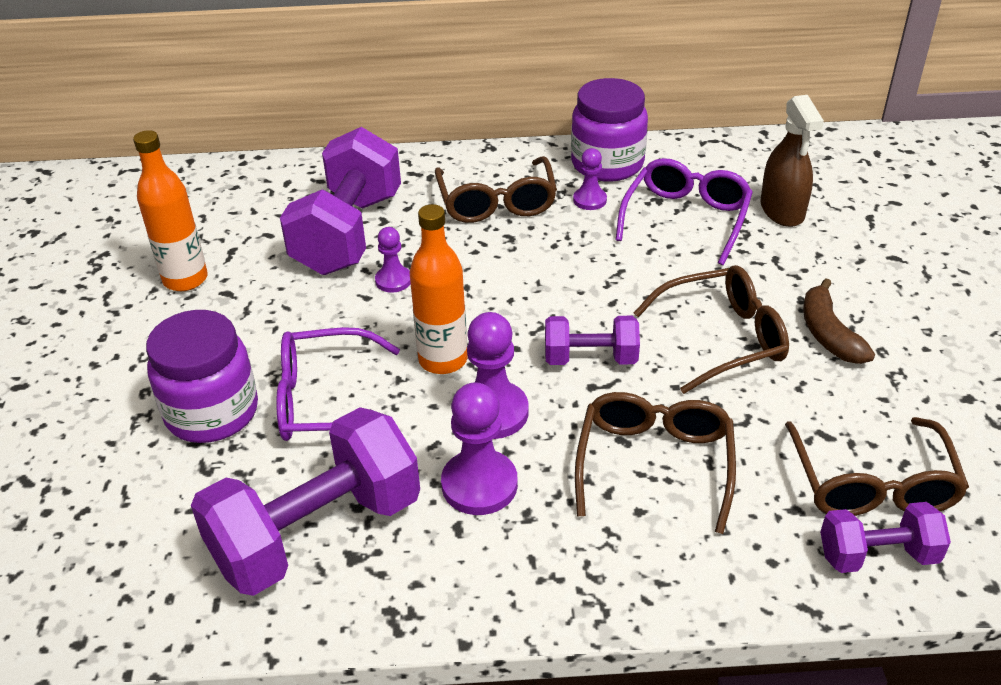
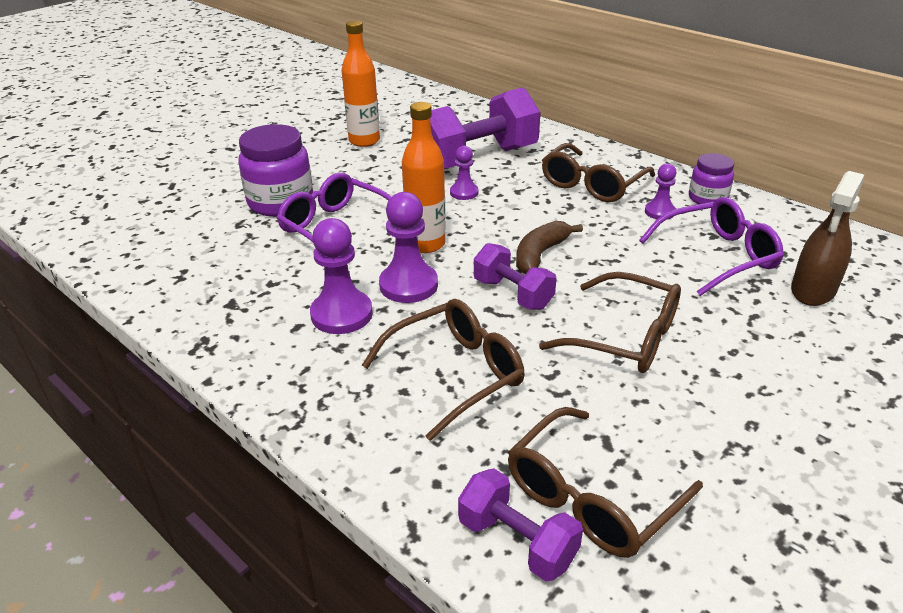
camera: 45 degrees right, 5 degrees down
(317, 532) = (235, 281): purple dumbbell -> none
(607, 164) = (707, 198): purple jar -> purple jar, size x0.58
(828, 334) = (720, 385): brown banana -> brown banana (540, 254)

